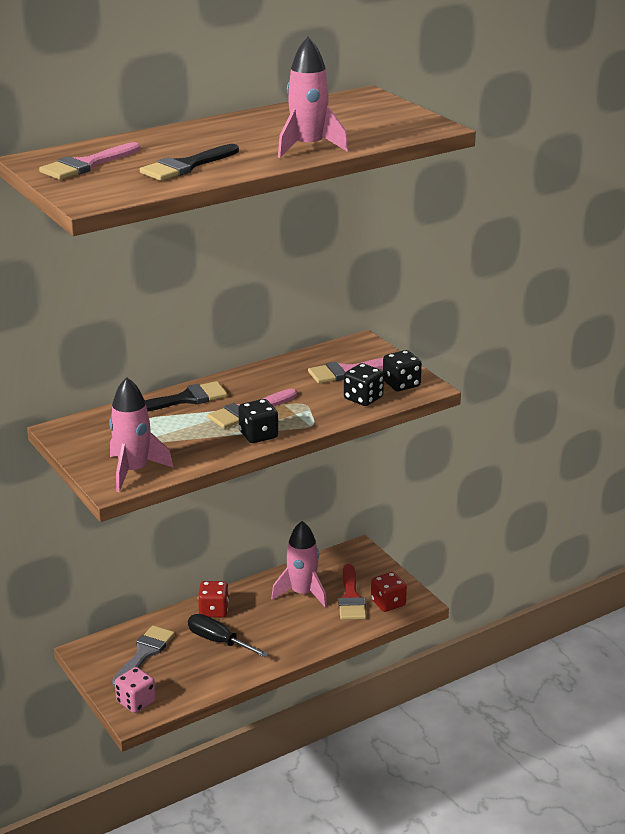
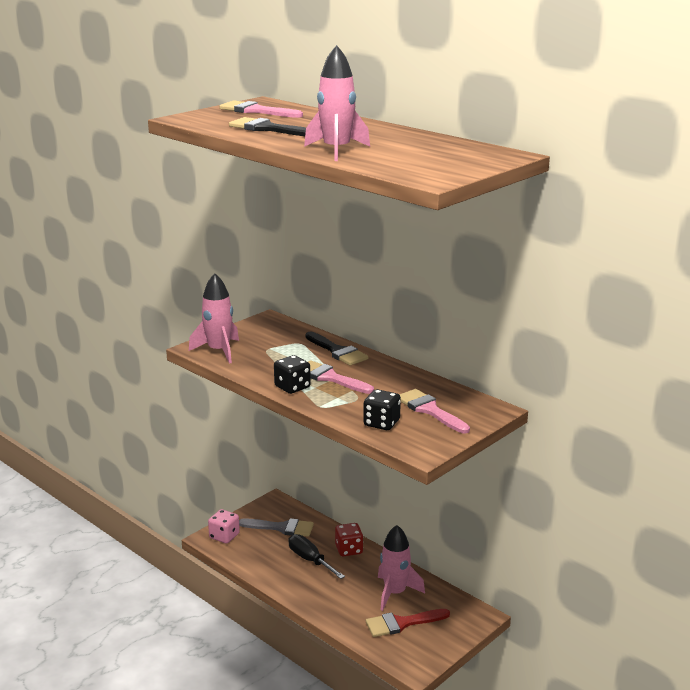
camera: 75 degrees right, 5 degrees down
(218, 641) = (310, 560): black screwdriver -> black screwdriver turned 60 degrees counterclockwise
(388, 603) = (405, 648): red dice -> none
(401, 384) = (421, 438): black dice -> none

